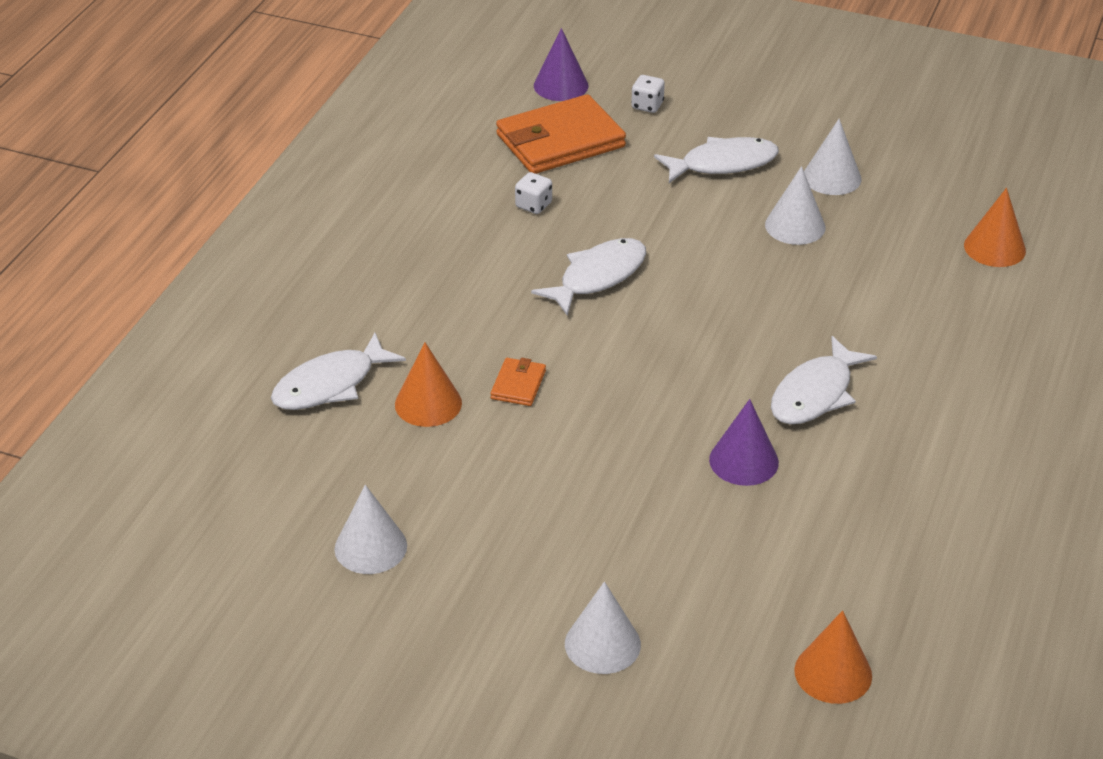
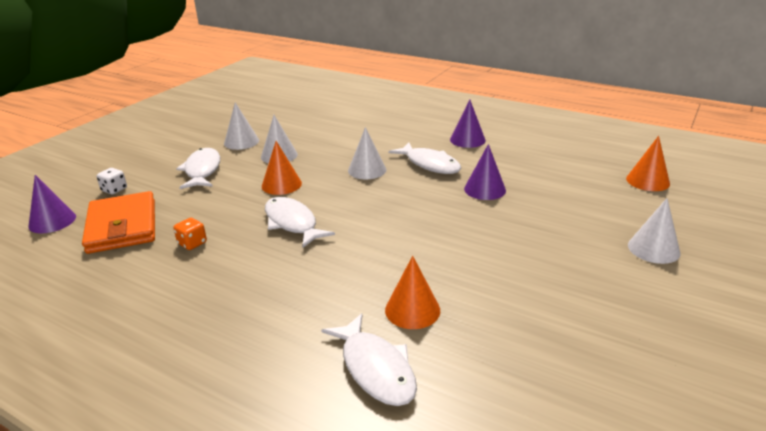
camera: 80 degrees left, 10 degrees down
(370, 547) = (584, 351): white cone -> white cone (367, 170)
(518, 385) = (399, 264): orange wallet -> none
(533, 205) = (192, 243): white dice -> orange dice
(933, 436) = (467, 140): none -> purple cone
(994, 248) = (327, 112): orange cone -> orange cone (281, 184)

